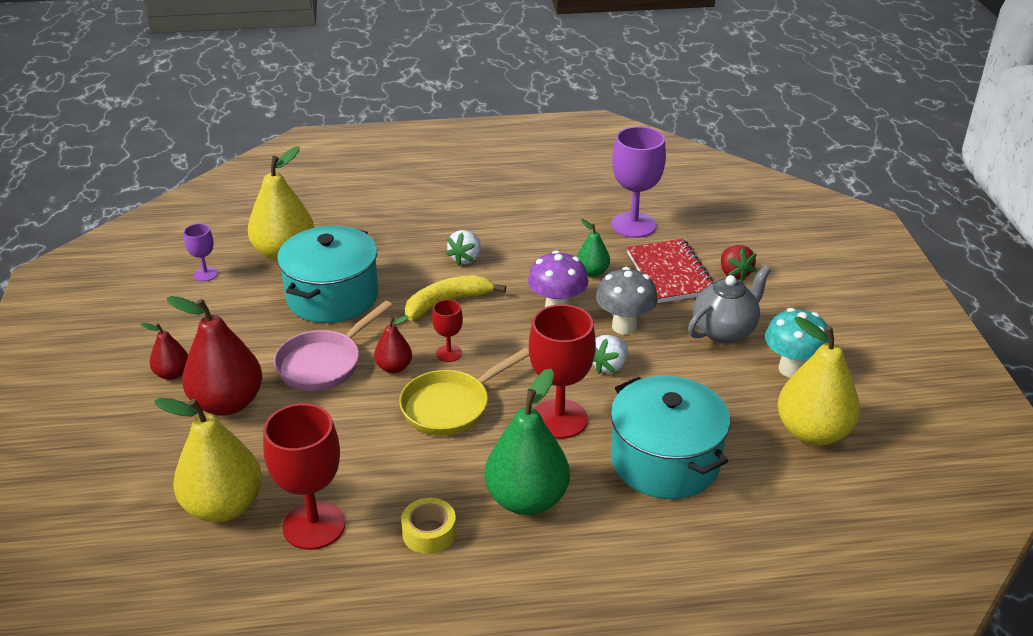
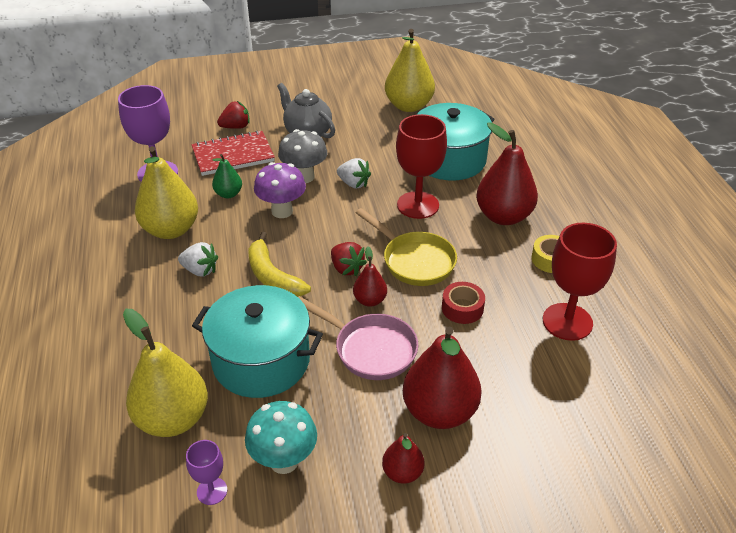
camera: 95 degrees left, 5 degrees up
(224, 506) = (568, 383): yellow pear -> yellow pear (171, 230)
(362, 437) = (462, 308): none -> red tape
(449, 353) = (346, 268): red goblet -> red strawberry
(527, 499) = (503, 216): green pear -> red pear
(792, 369) = (348, 109): turquoise mushroom -> turquoise mushroom (284, 461)

